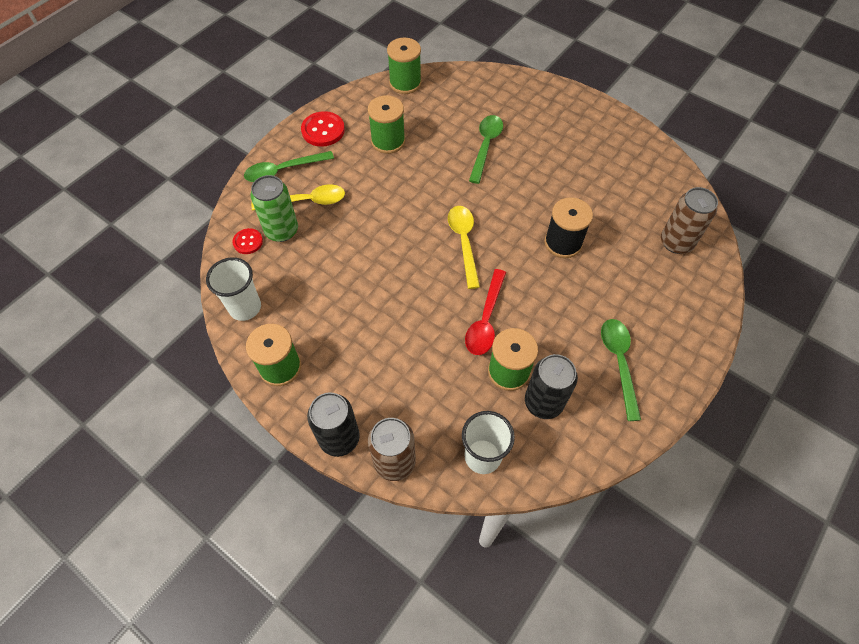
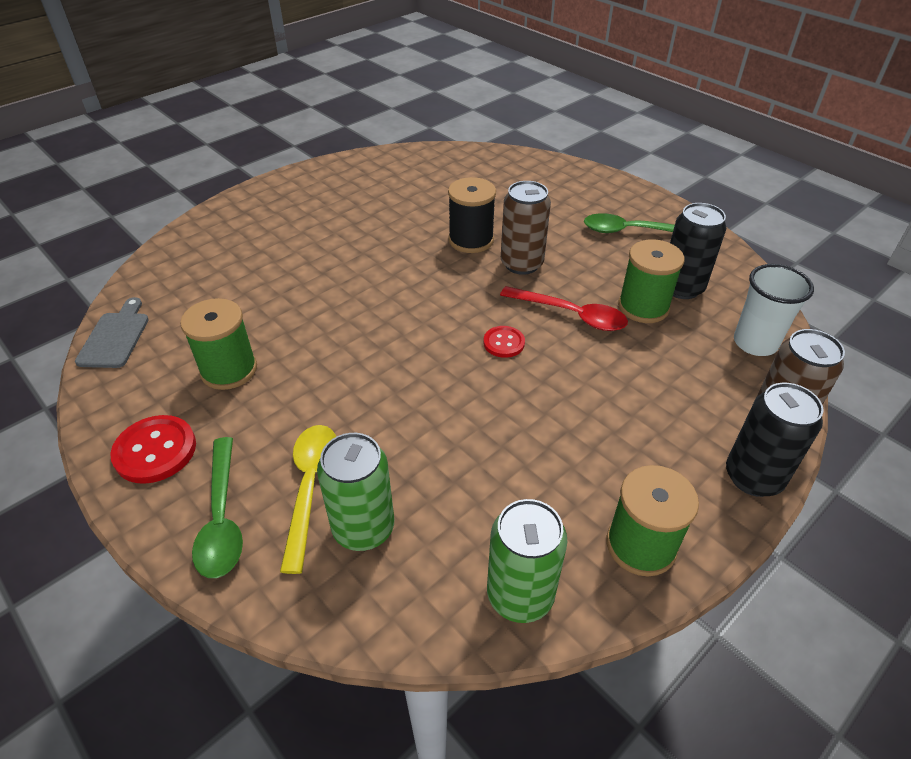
camera: 80 degrees left, 15 degrees down
(245, 307) = (520, 595): white cup -> green can
(248, 242) = (373, 585): red button -> red button (504, 343)
(405, 83) = (115, 337): green spool -> grey cutting board
(464, 242) = (449, 316): yellow spoon -> none
(486, 146) = (293, 275): green spoon -> none
(676, 242) = (489, 172): brown can -> brown can (521, 264)

